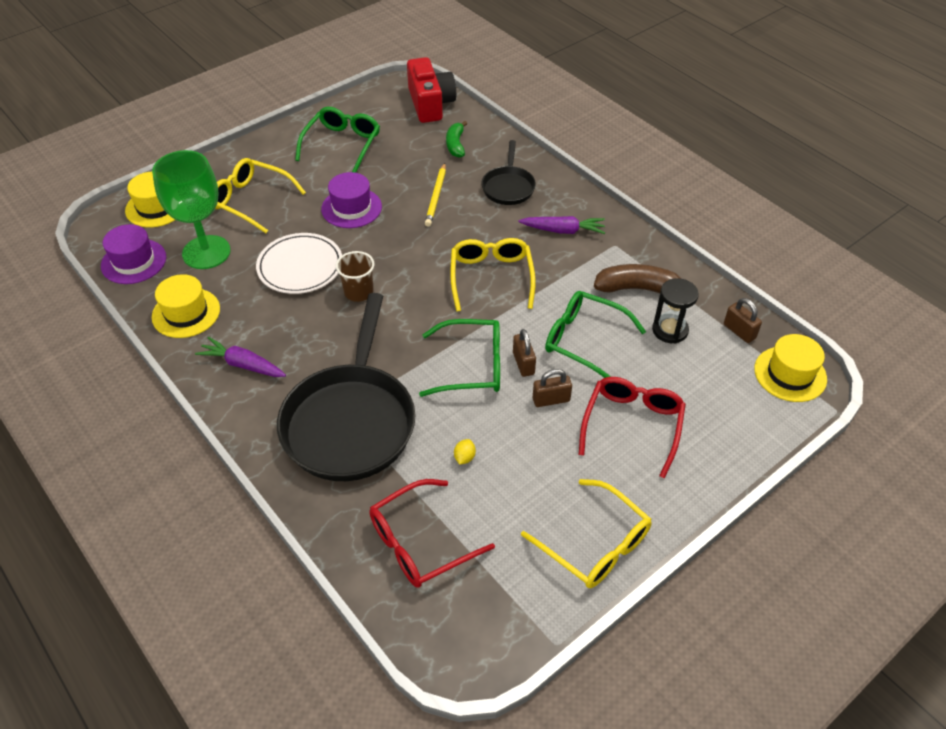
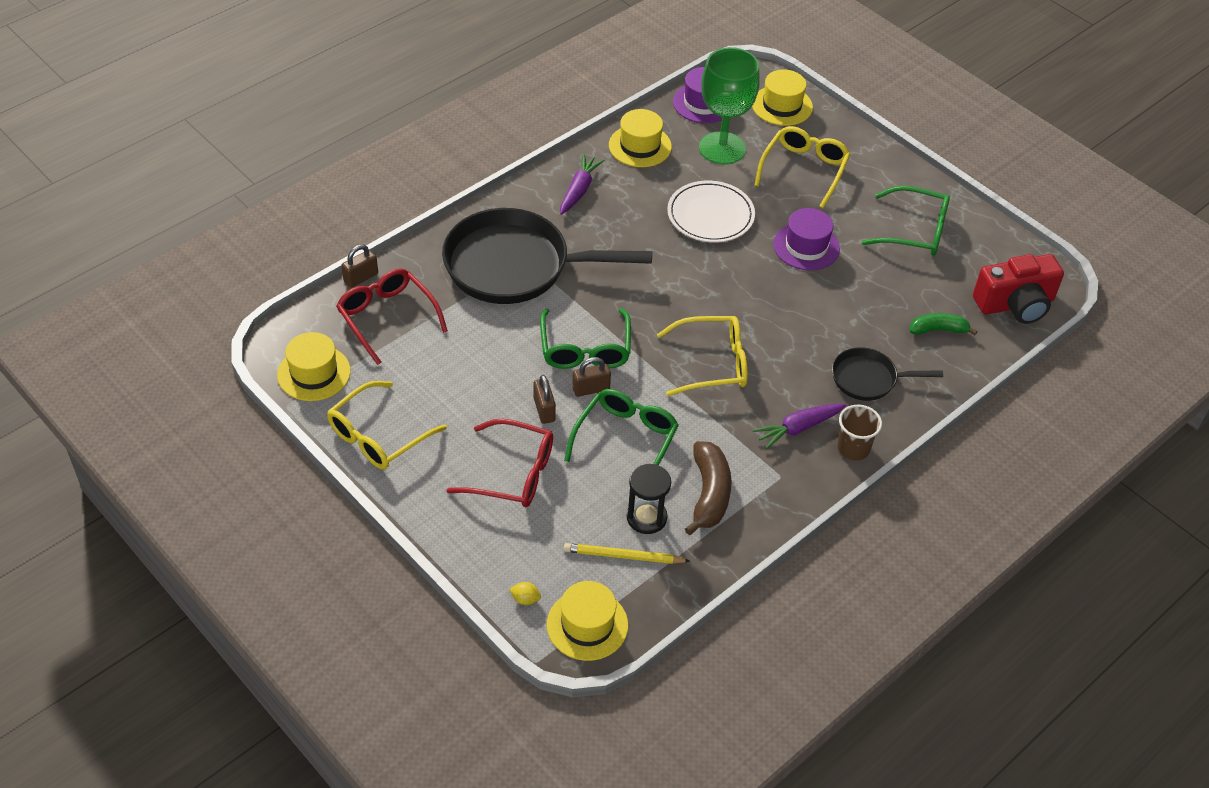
camera: 85 degrees right, 0 degrees up
(358, 292) = (679, 260): brown cup -> brown cup (853, 448)
(436, 196) = (838, 315): yellow pencil -> yellow pencil (623, 556)
(464, 457) = (474, 345): yellow lemon -> yellow lemon (525, 599)
(505, 617) = (314, 373): none -> yellow hat
(563, 230) = (798, 428): purple carrot -> purple carrot turned 60 degrees clockwise
(739, 331) = (650, 584): brown padlock -> brown padlock (361, 278)

